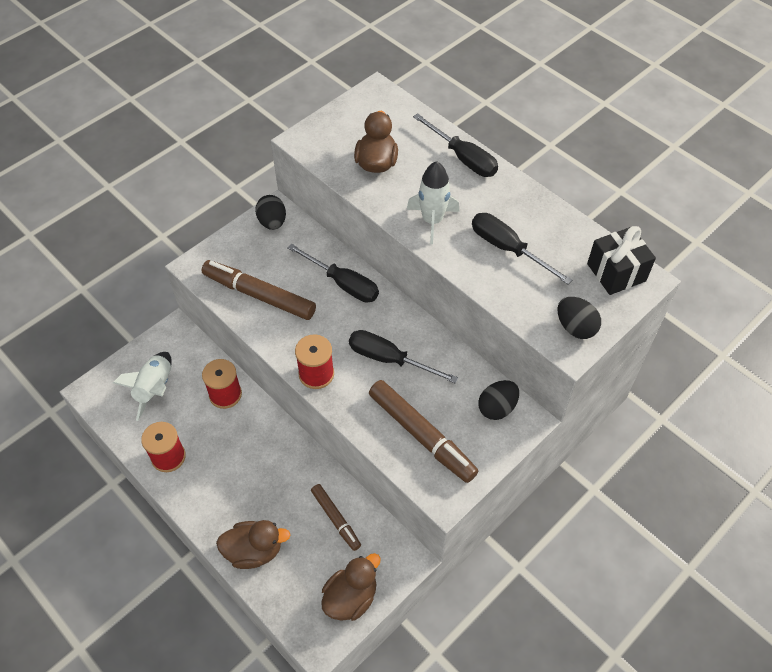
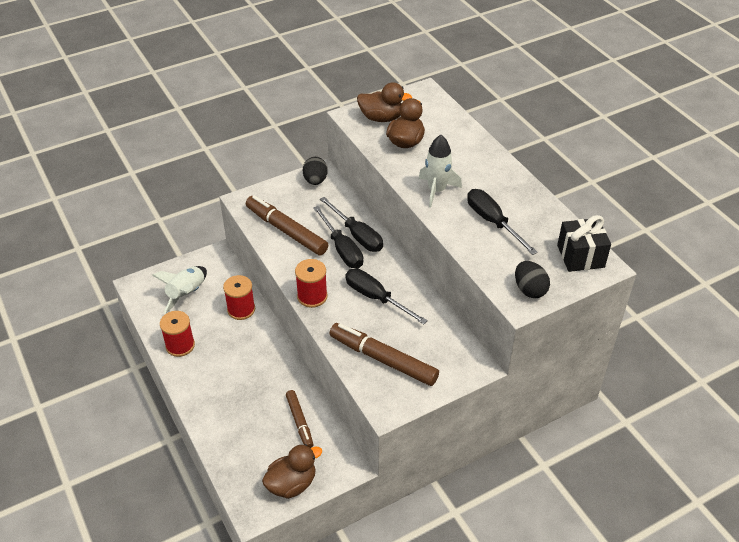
camera: 15 degrees right, 10 degrees down
(254, 551) = (224, 430): brown duck -> brown duck (381, 118)
(421, 435) = (383, 359): brown marker -> brown marker turned 150 degrees clockwise
(463, 158) = (479, 150): black screwdriver -> black screwdriver (342, 249)
(497, 408) = (454, 352): black egg -> none

